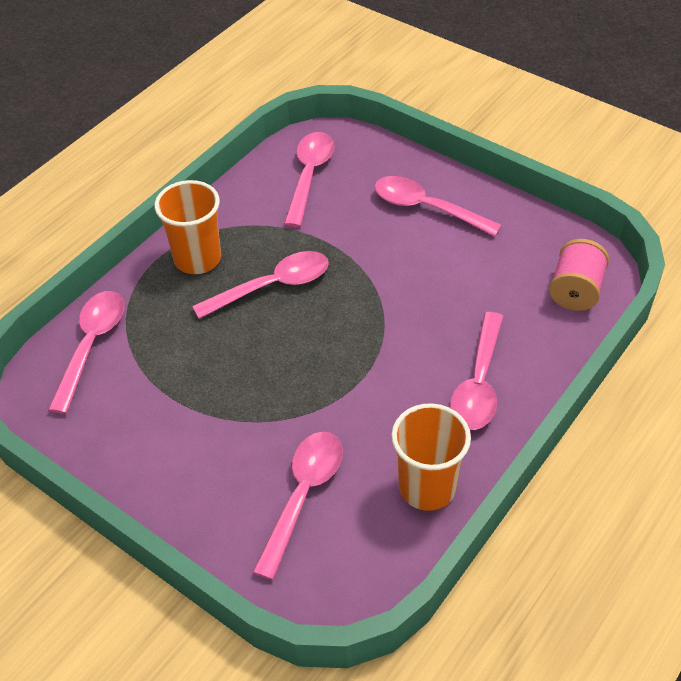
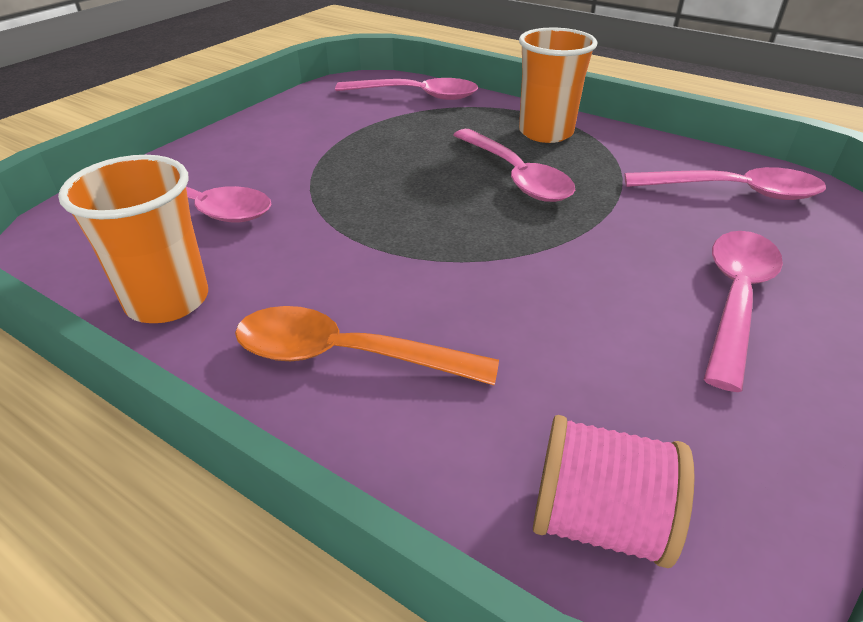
camera: 85 degrees right, 10 degrees down
(479, 383) = (346, 356): pink spoon -> orange spoon

